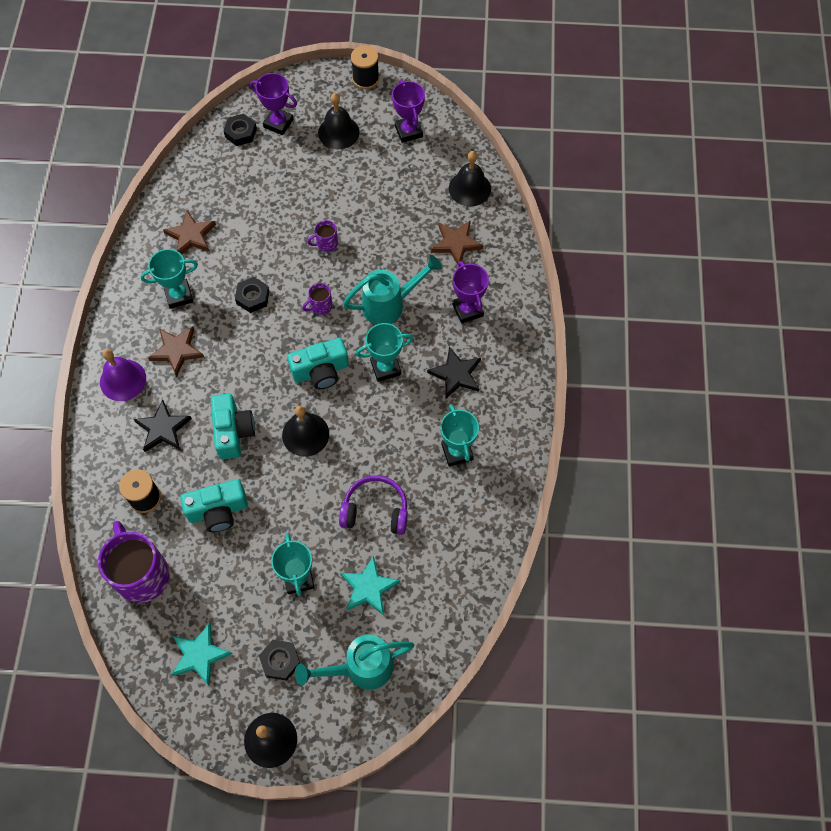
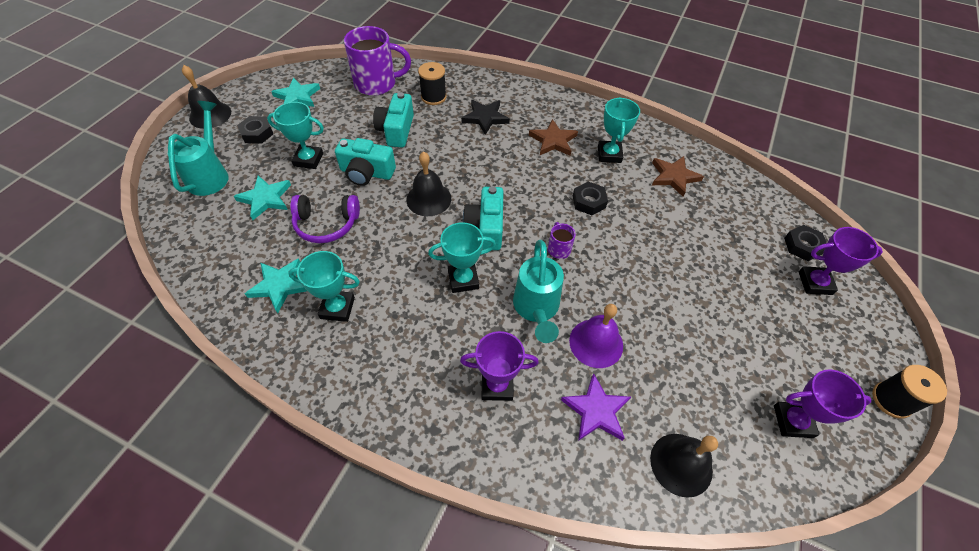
camera: 110 degrees right, 10 degrees down
(123, 380) = (540, 106): purple bell -> purple bell (596, 343)
(233, 432) = (459, 155): turquoise camera -> turquoise camera (366, 173)
(278, 123) = (815, 283): purple trophy -> purple trophy turned 45 degrees clockwise
(326, 243) = (635, 277): purple mug -> none
(338, 132) = (797, 338): black bell -> none
(375, 510) = (326, 224): purple headphones -> purple headphones turned 60 degrees clockwise
(385, 368) = (463, 280): turquoise trophy -> turquoise trophy turned 75 degrees clockwise
(456, 243) = (596, 410): brown star -> purple star
(456, 374) = (422, 341): black star -> none
(457, 511) = (280, 285): none -> turquoise star

